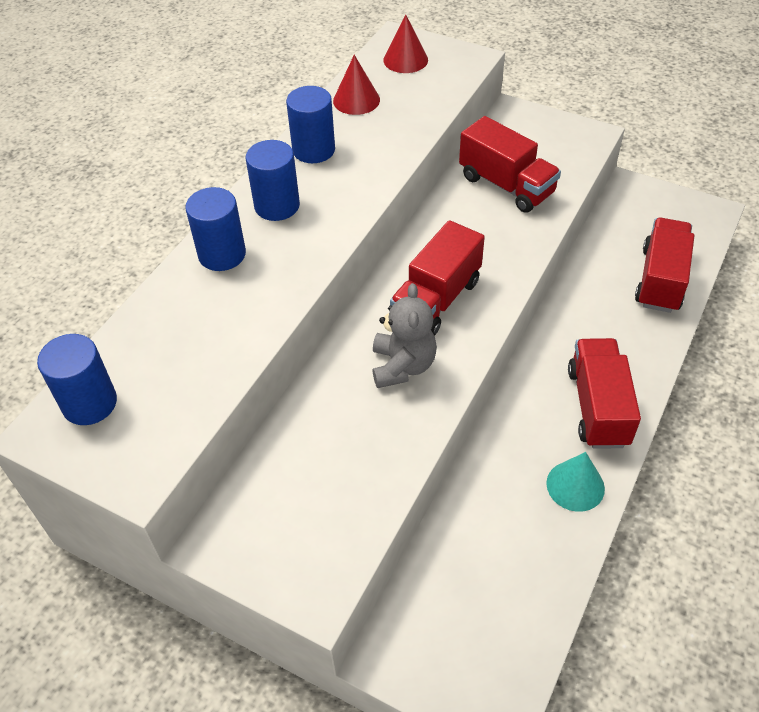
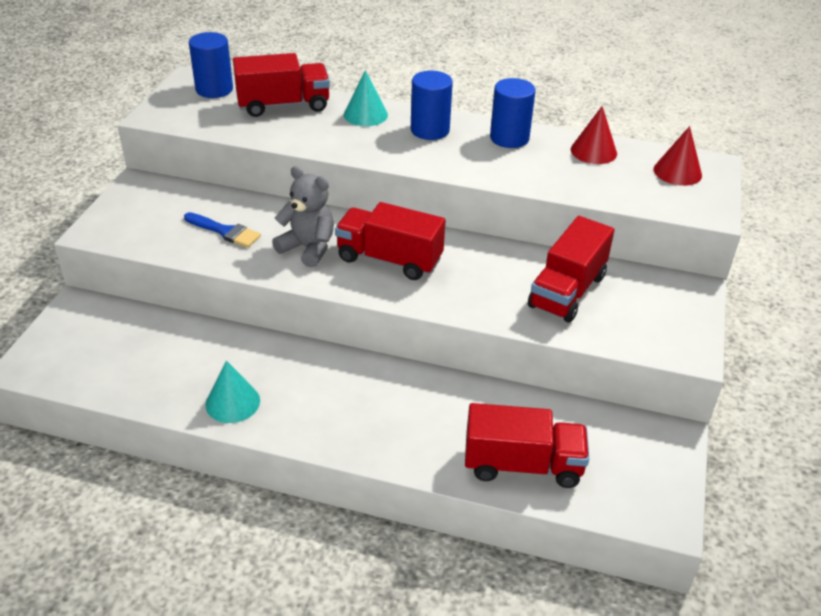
camera: 75 degrees right, 10 degrees down
(222, 254) = (365, 114): blue cylinder -> turquoise cone
(352, 444) = (225, 231): none -> blue brush
(402, 366) = (308, 248): grey teddy bear -> grey teddy bear turned 135 degrees counterclockwise
(598, 407) = (327, 415): red truck -> red truck (283, 105)

